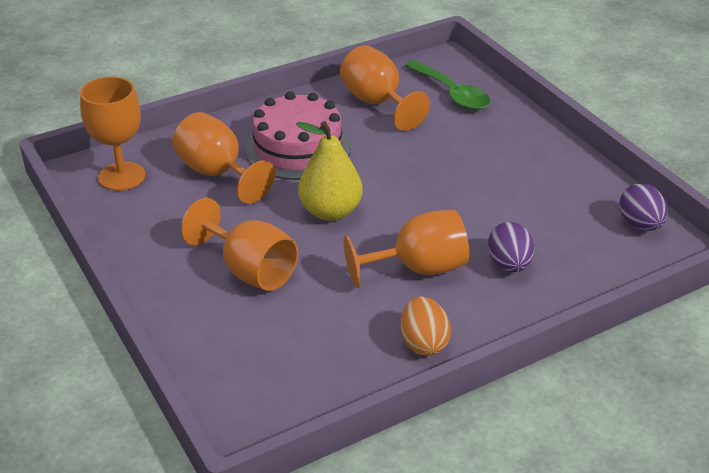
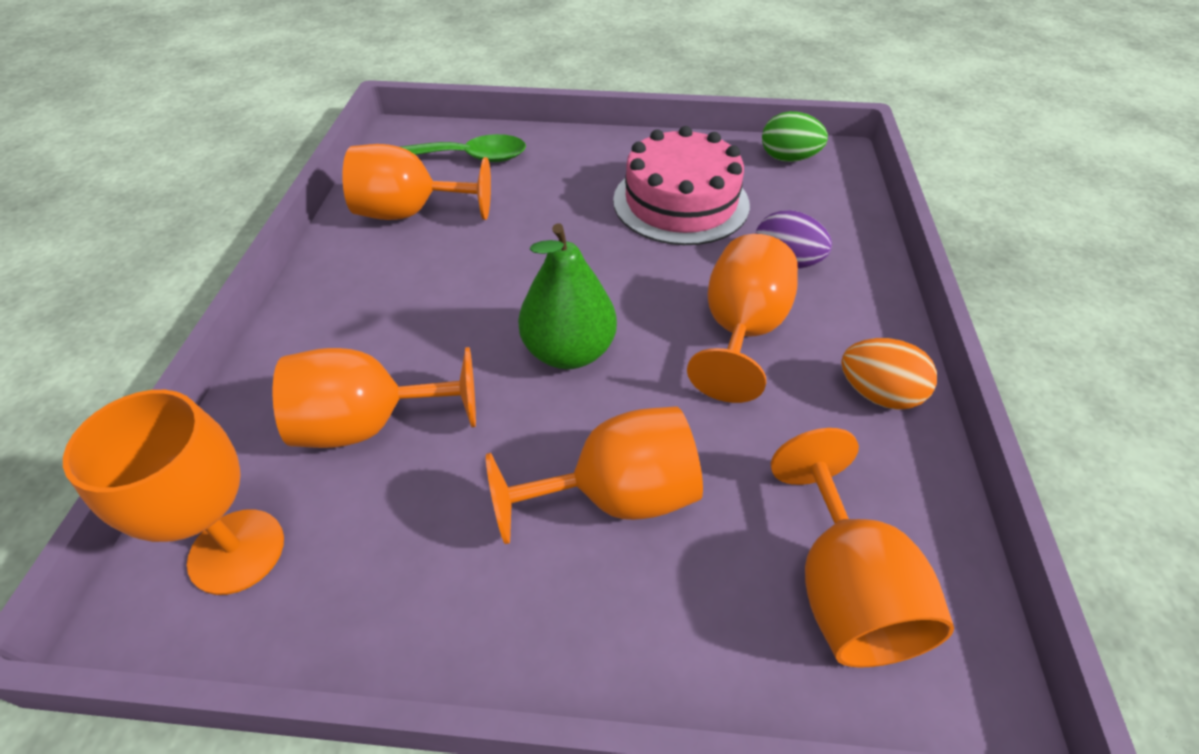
camera: 55 degrees left, 10 degrees up
(265, 369) = (844, 588): none -> orange goblet
(298, 148) = (412, 317): pink cake -> pink cake (681, 202)
(330, 211) = (569, 351): yellow pear -> green pear
(640, 224) = (788, 158): purple egg -> green egg

